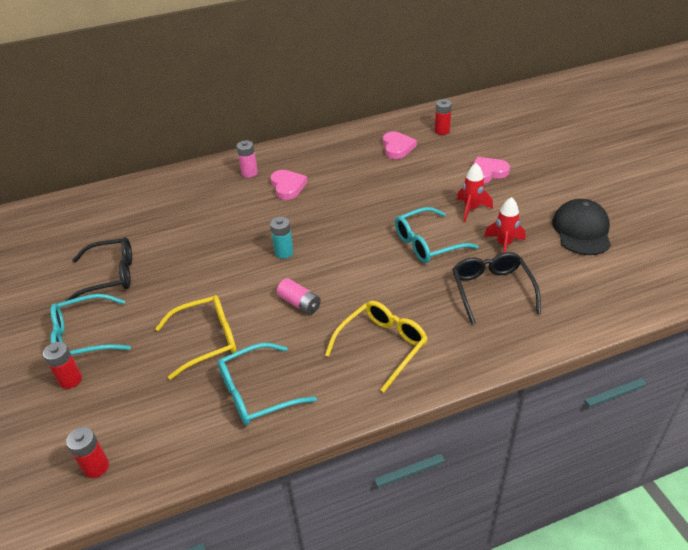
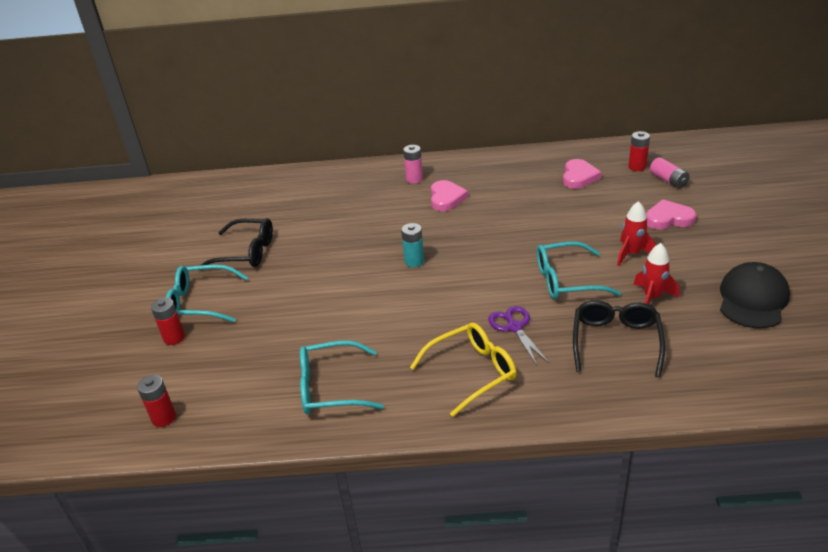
camera: 20 degrees right, 5 degrees down
(207, 340) = (306, 329): yellow glasses -> none
(299, 303) = (408, 313): pink battery -> pink battery (668, 180)
(401, 296) = (514, 327): none -> purple scissors

